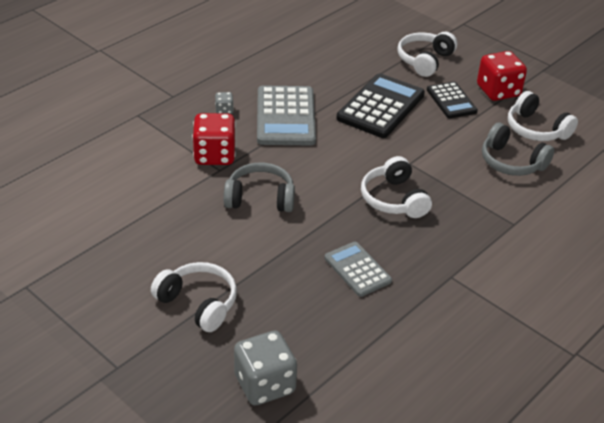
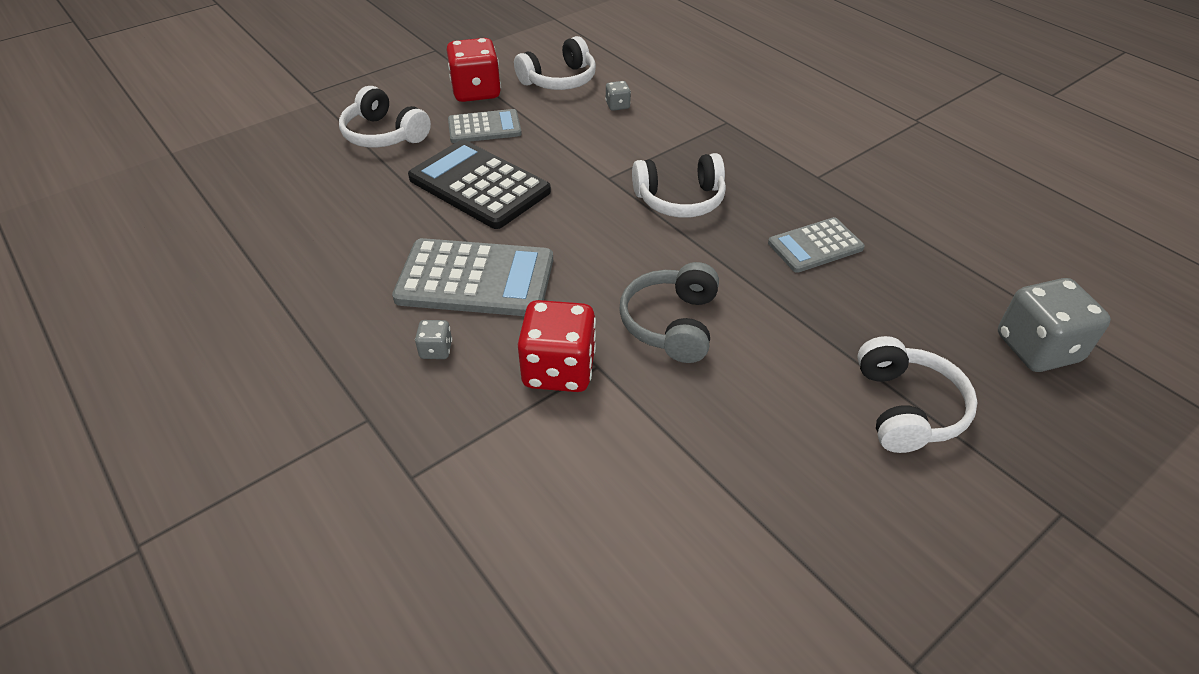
camera: 80 degrees left, 5 degrees up
(198, 303) = (906, 408): white headphones -> white headphones turned 135 degrees clockwise
(451, 101) = (484, 127): black calculator -> grey calculator
(511, 162) = (617, 105): grey headphones -> grey dice

